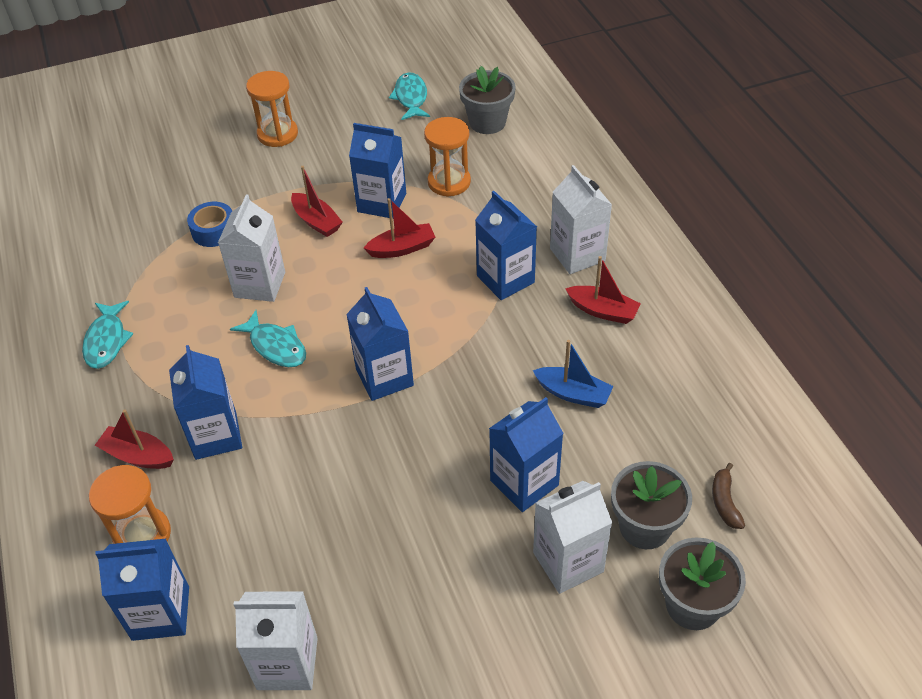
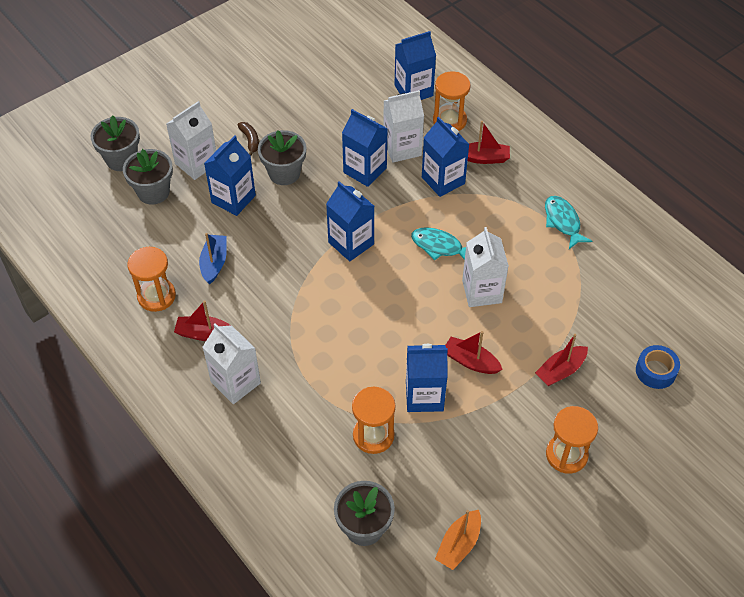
camera: 160 degrees right, 5 degrees up
(214, 231) = (551, 330): blue tape -> blue tape (655, 371)
(287, 663) = (334, 86): white carton -> white carton (402, 148)
(402, 248) = (385, 352): red boat -> red boat (560, 371)
(411, 98) = (459, 544): turquoise fish -> orange boat
(435, 507) = (284, 173): none -> grey flower pot
(505, 279) = (289, 344): blue carton -> blue carton (365, 170)
(573, 393) = (214, 263): blue boat -> blue boat turned 90 degrees clockwise
(657, 368) = (156, 296): none -> orange hourglass
(724, 502) = (104, 217): brown banana -> brown banana (250, 141)

